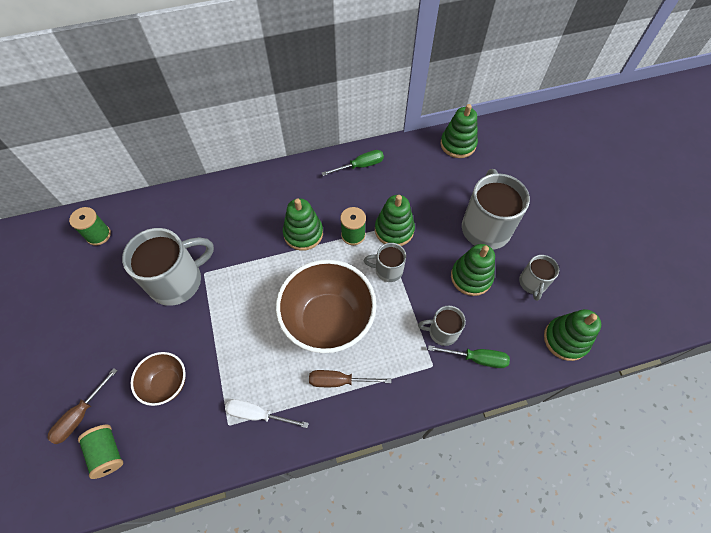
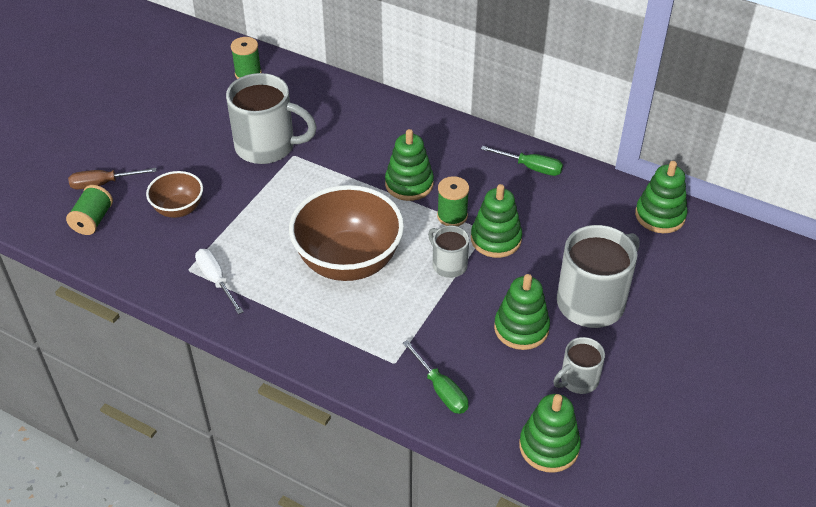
camera: 45 degrees right, 15 degrees down
(339, 381) = (303, 309): brown screwdriver -> none
(442, 332) = (436, 346): grey mug -> none

